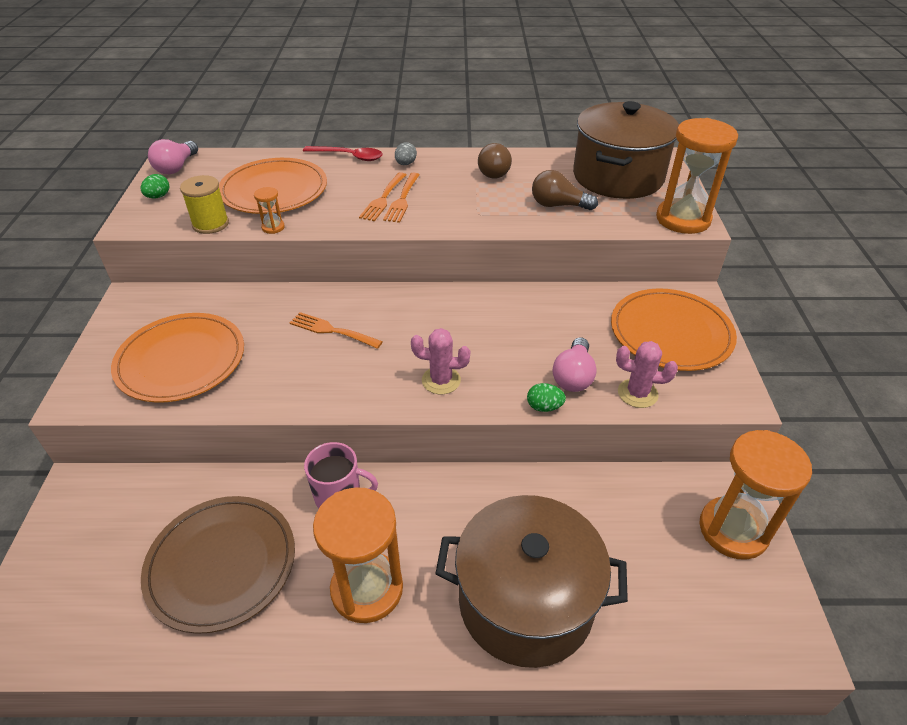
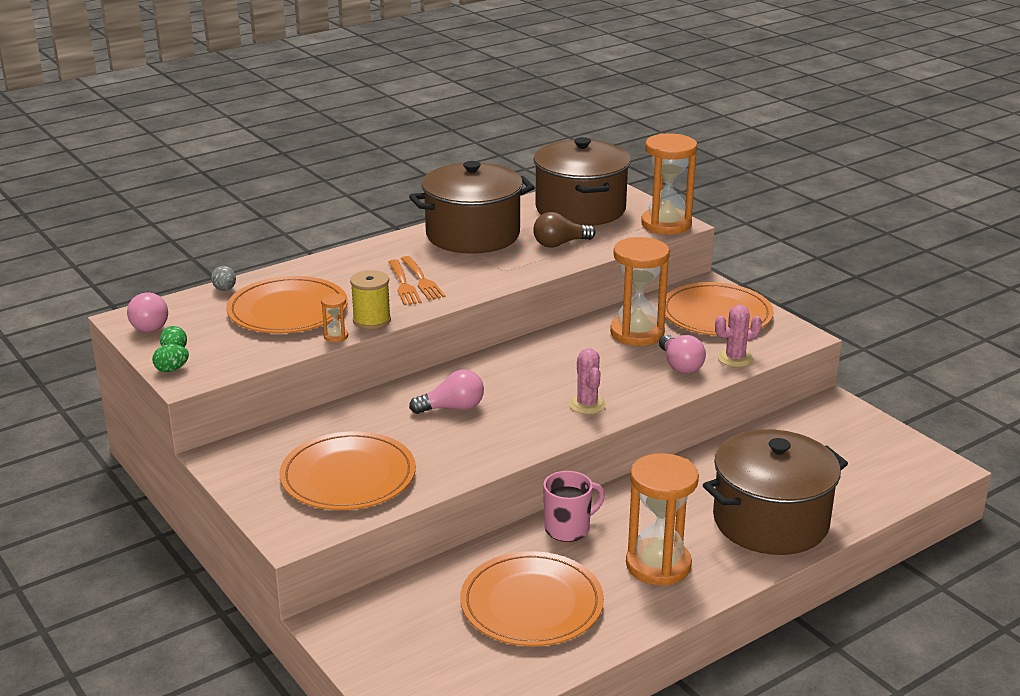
camera: 35 degrees left, 15 degrees down
(210, 224) = (270, 353): yellow spool -> yellow spool (372, 320)
(221, 564) = (531, 604): brown plate -> orange plate
(332, 330) = (452, 408): orange fork -> pink light bulb
(349, 156) = (318, 263): red spoon -> none
(405, 164) = (382, 253): grey egg -> grey egg (225, 289)
(441, 380) = (587, 404): pink cactus -> pink cactus turned 75 degrees counterclockwise
(495, 171) = (472, 235): brown light bulb -> brown pot
(544, 407) = (682, 390): green egg -> green egg (171, 369)
(733, 530) = (855, 428): orange hourglass -> orange hourglass (637, 333)

